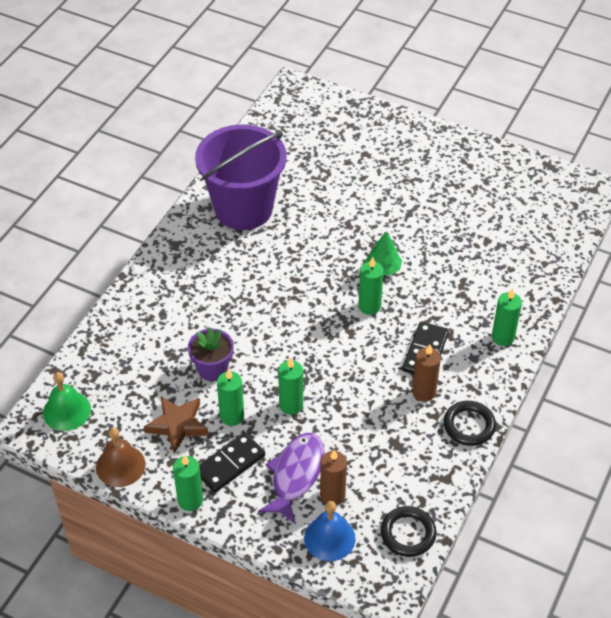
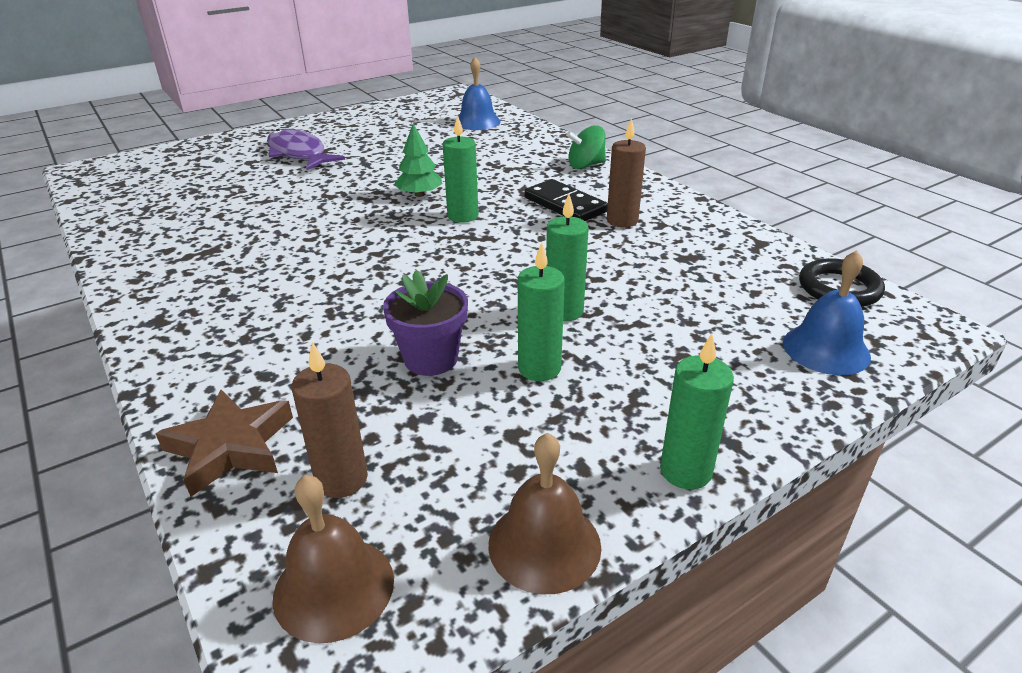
camera: 60 degrees left, 15 degrees down
(67, 411) = (334, 587): green bell -> brown bell
(178, 425) = (509, 432): brown star -> brown star (231, 447)
(230, 464) = (633, 400): black domino -> none
(243, 208) = (193, 249): purple bucket -> none
(295, 475) = (694, 344): purple fish -> purple fish (298, 154)
(332, 495) = (748, 324): brown candle -> brown candle (341, 479)
(469, 425) = (691, 210): black ring -> none
(503, 337) = (586, 165): green candle -> green spinning top
(537, 234) = (477, 122): none -> blue bell

